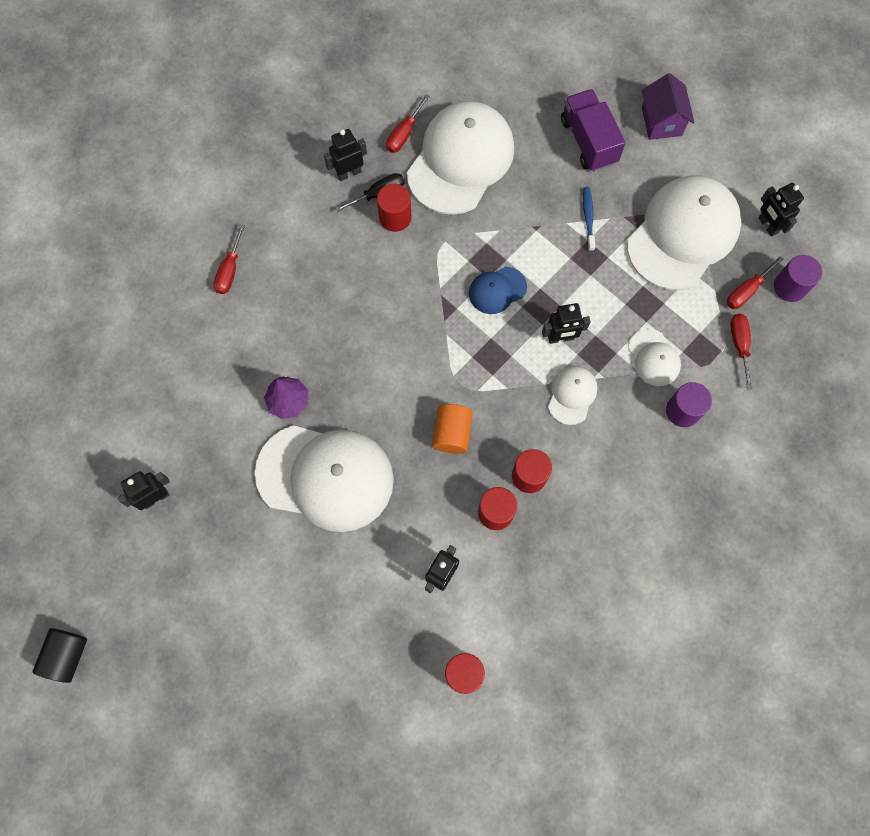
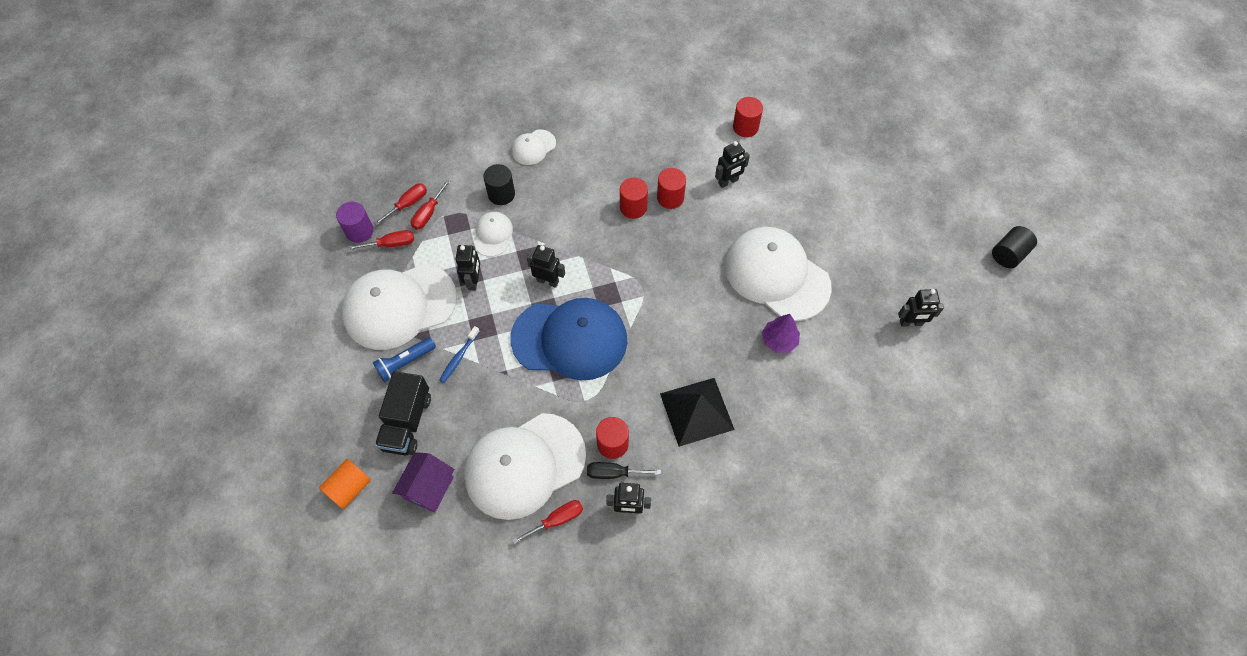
camera: 150 degrees left, 10 degrees down
(230, 270) = (779, 472): red screwdriver -> red screwdriver (408, 204)
(334, 286) = (696, 411): none -> black pyramid
(452, 433) = (669, 258): orange cylinder -> orange cylinder (349, 488)
(497, 290) = (570, 339): blue cap -> blue cap, size x2.18
(572, 395) = (568, 240): white cap -> white cap (533, 147)
(588, 141) = (407, 422): purple truck -> black truck
(633, 187) = (405, 363): none -> blue flashlight
(661, 121) = (334, 406): purple house -> purple house (429, 488)
(682, 411) = (501, 194): purple cylinder -> black cylinder
(767, 225) = (333, 280): black robot -> black robot (473, 281)

